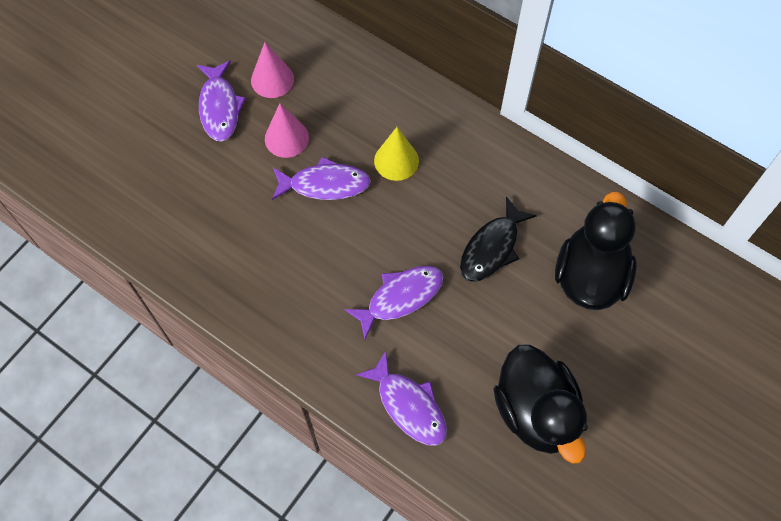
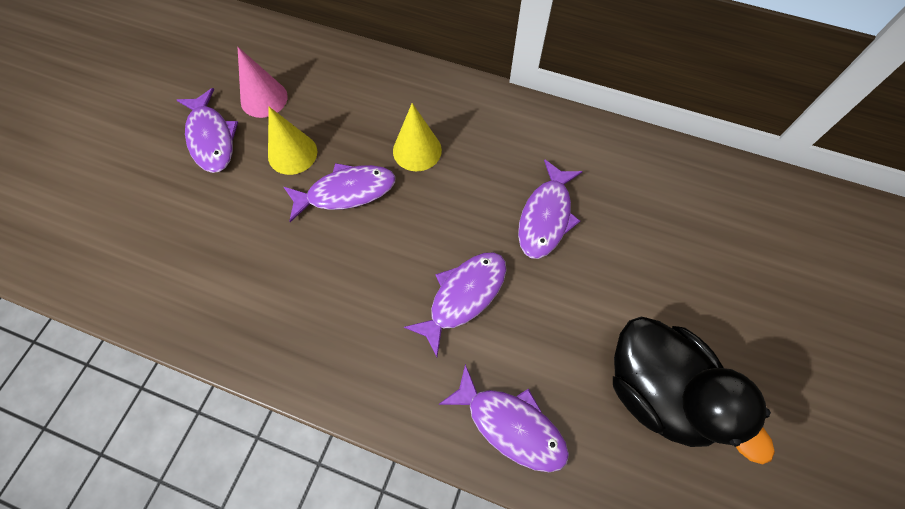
camera: 15 degrees left, 0 degrees up
(286, 138) = (292, 153): pink cone -> yellow cone
(492, 248) = (546, 217): black fish -> purple fish
(590, 275) = (658, 221): black duck -> none

